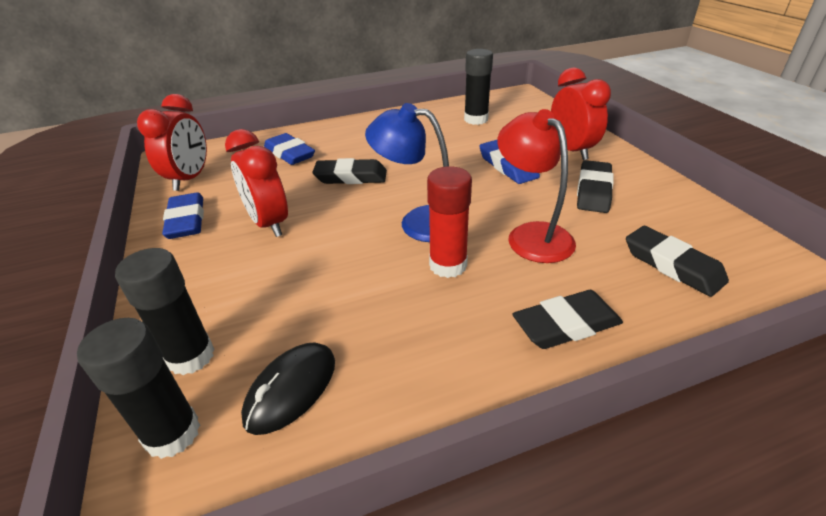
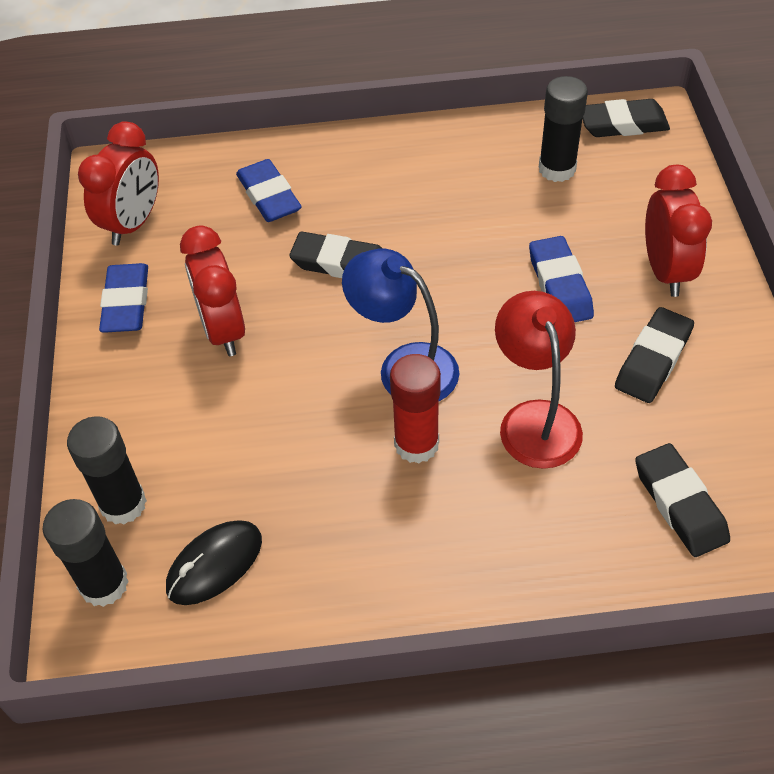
camera: 15 degrees right, 15 degrees up
(566, 325) = (513, 555): black eraser -> black eraser (623, 124)

